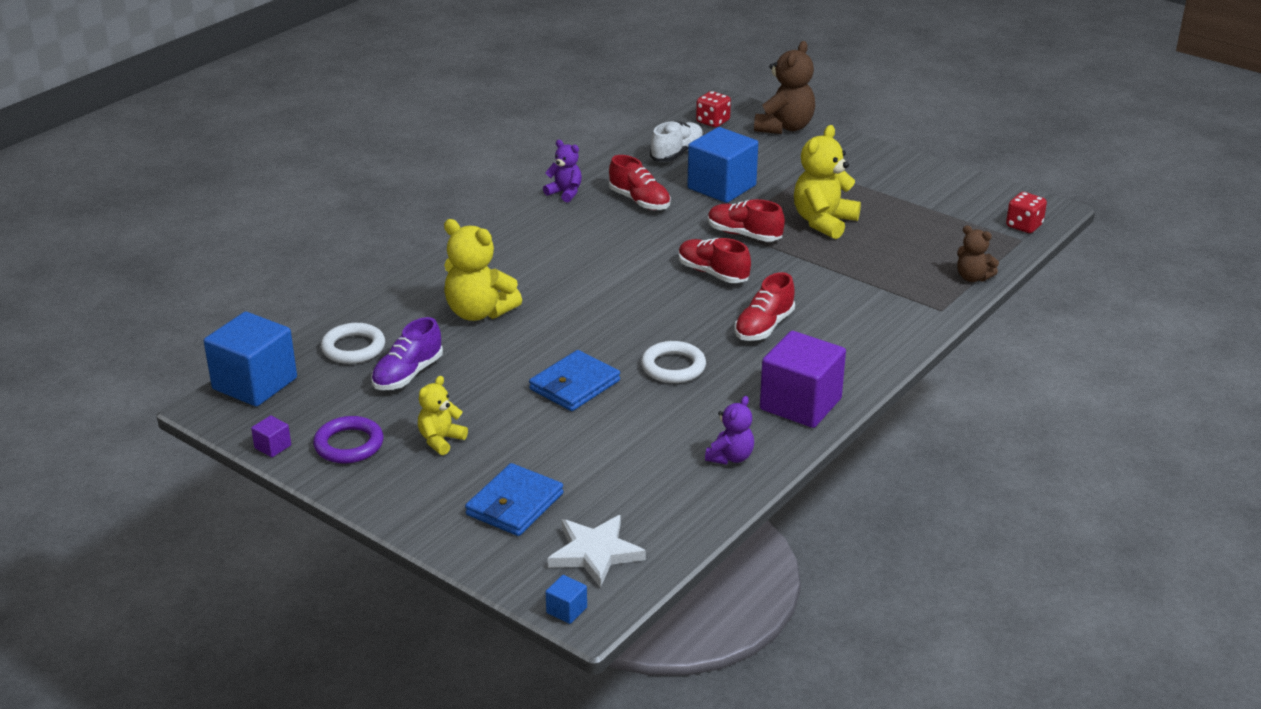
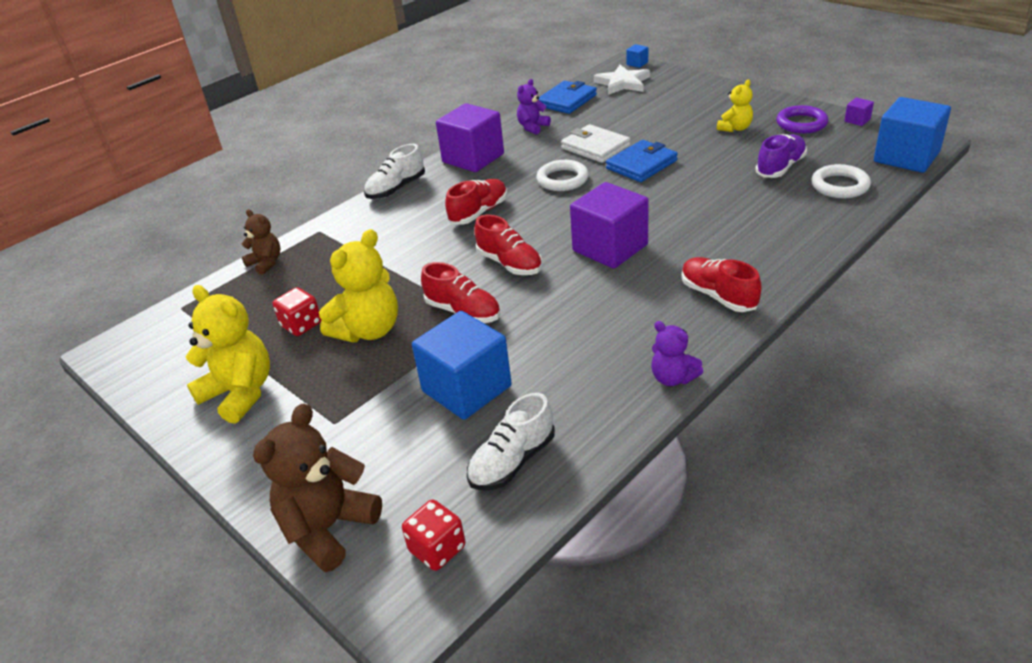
camera: 170 degrees left, 5 degrees up
(479, 312) = (737, 219): yellow teddy bear -> yellow teddy bear (240, 393)
(515, 504) = (674, 100): blue wallet -> blue wallet (567, 100)
(613, 286) = (610, 248): none -> purple cube
(635, 415) = (595, 147): none -> white wallet
(639, 201) = (575, 363): red shoe -> red shoe (718, 296)
(882, 360) = (396, 189): none -> white shoe
(1024, 226) = (160, 326): red dice -> red dice (301, 325)

